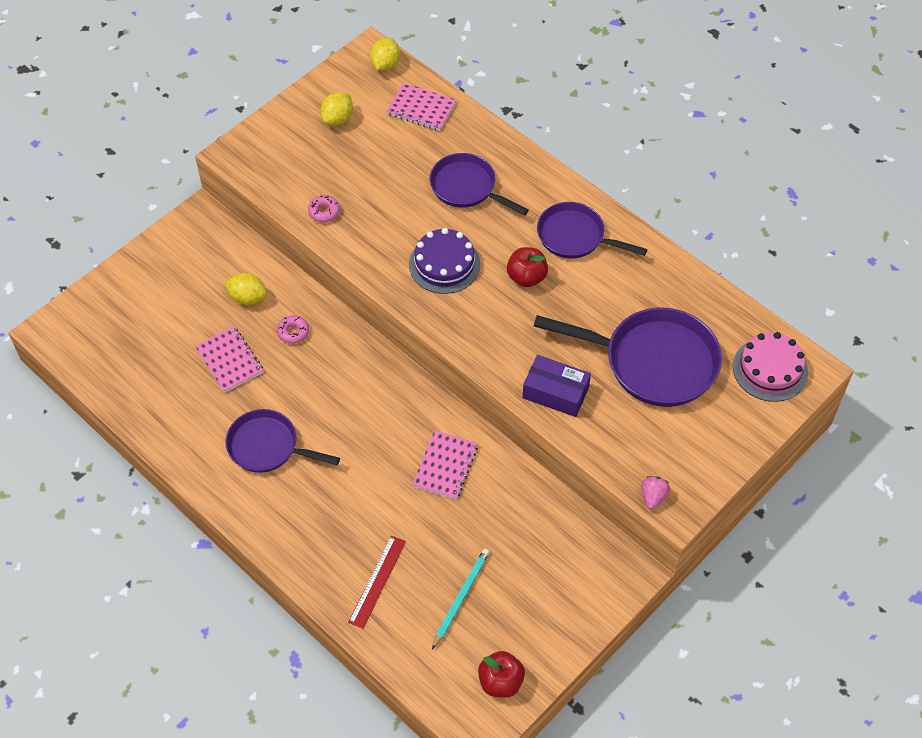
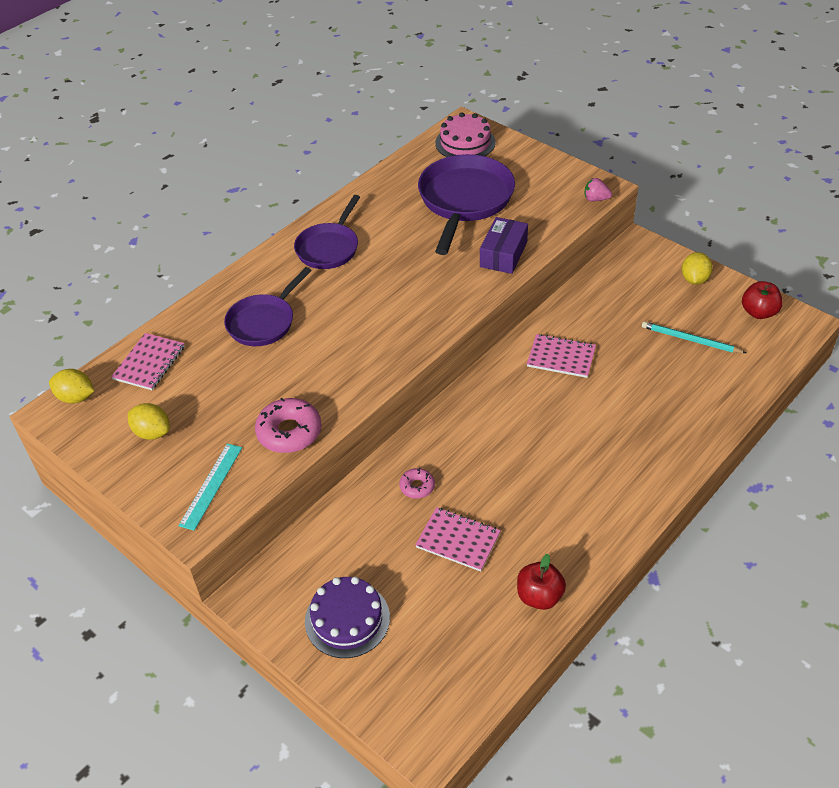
camera: 90 degrees left, 10 degrees down
(229, 360) = (458, 540): pink notebook -> pink notebook turned 60 degrees clockwise
(248, 298) = (371, 533): yellow lemon -> yellow lemon (694, 279)
(267, 446) = (562, 493): purple pan -> none
(273, 162) = (211, 486): none -> turquoise ruler
(324, 212) = (289, 432): pink donut -> pink donut, size x1.82
(377, 581) = (690, 395): red ruler -> none
(444, 264) = (361, 332): purple cake -> purple cake (347, 619)
(526, 277) = (377, 276): red apple -> red apple (539, 596)

